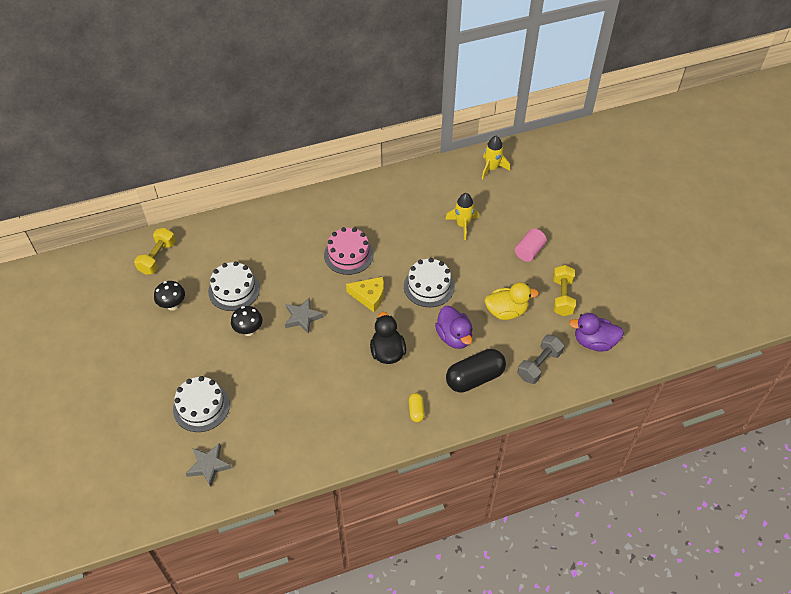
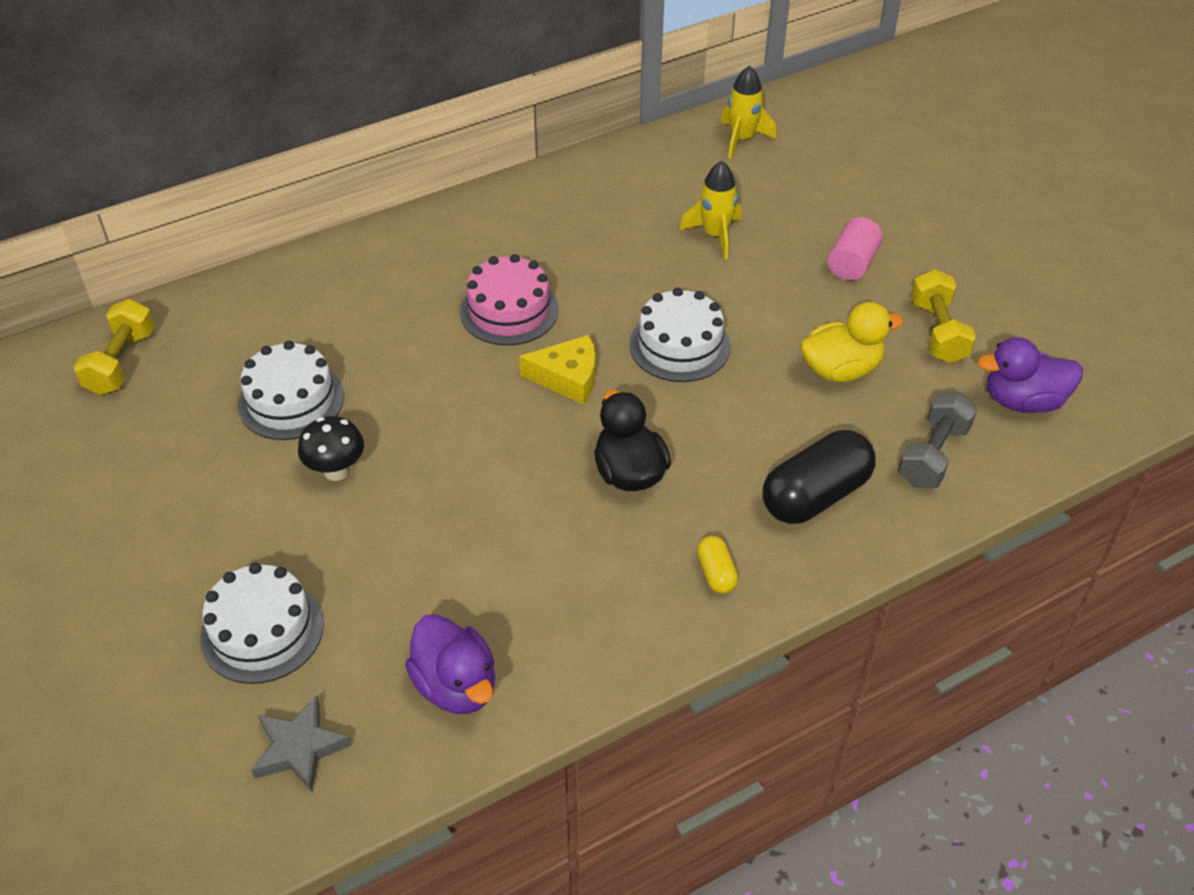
camera: 10 degrees left, 5 degrees down
(173, 305) = (167, 445): black mushroom -> none
(302, 317) = (442, 432): grey star -> none
(454, 337) = (754, 427): purple duck -> purple duck (456, 686)

